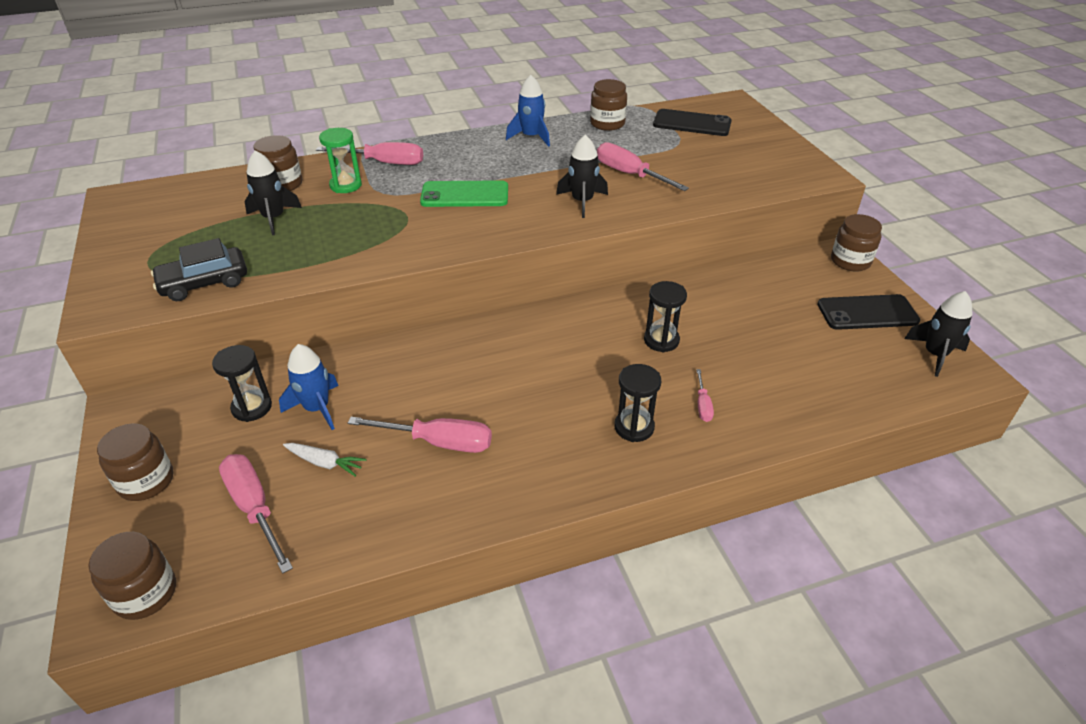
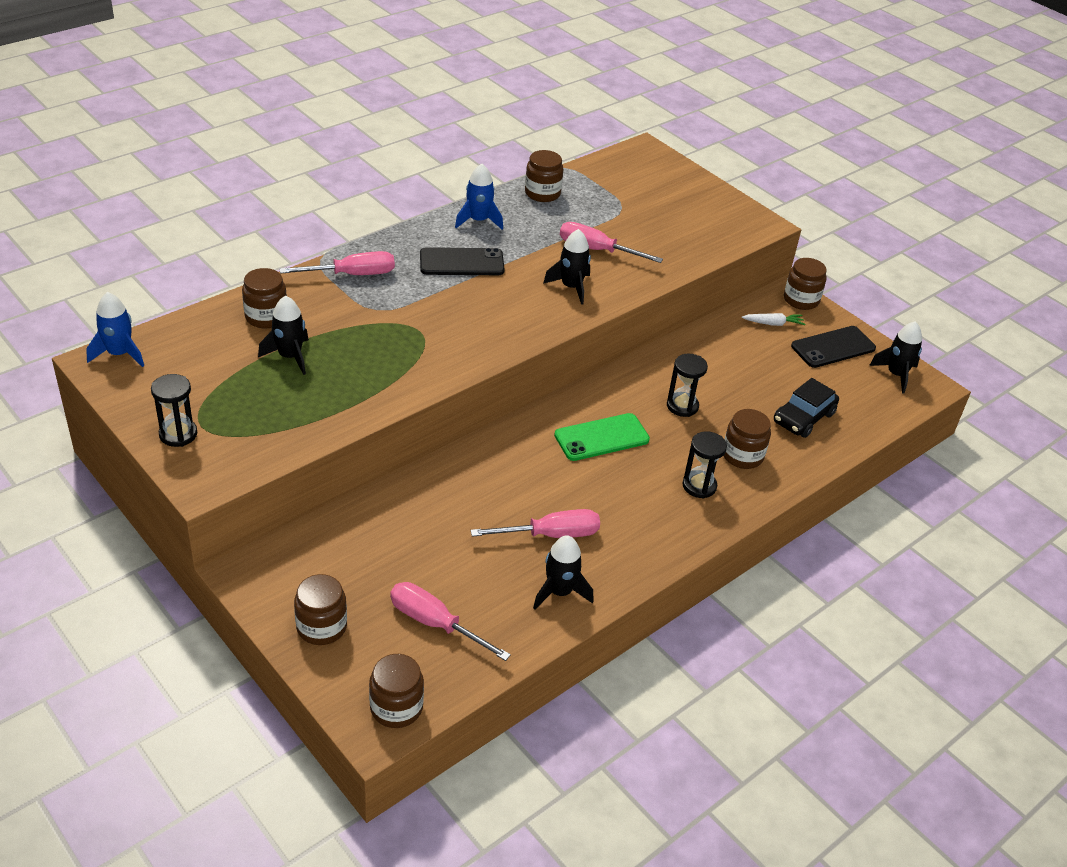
camera: 25 degrees left, 0 degrees up
(204, 283) = (279, 436): black car -> black car (803, 418)
(252, 407) = (365, 544): black hourglass -> black hourglass (178, 434)
(317, 408) = (425, 531): blue rocket -> blue rocket (119, 354)
(325, 463) = (467, 574): white carrot -> white carrot (773, 324)
(345, 185) = (333, 307): green hourglass -> none
(407, 508) = (560, 592): none -> black rocket
(465, 195) = (458, 298): green phone -> green phone (601, 437)
(692, 123) = (621, 182): black phone -> black phone (461, 262)
(702, 405) = (742, 455): pink screwdriver -> brown jar

